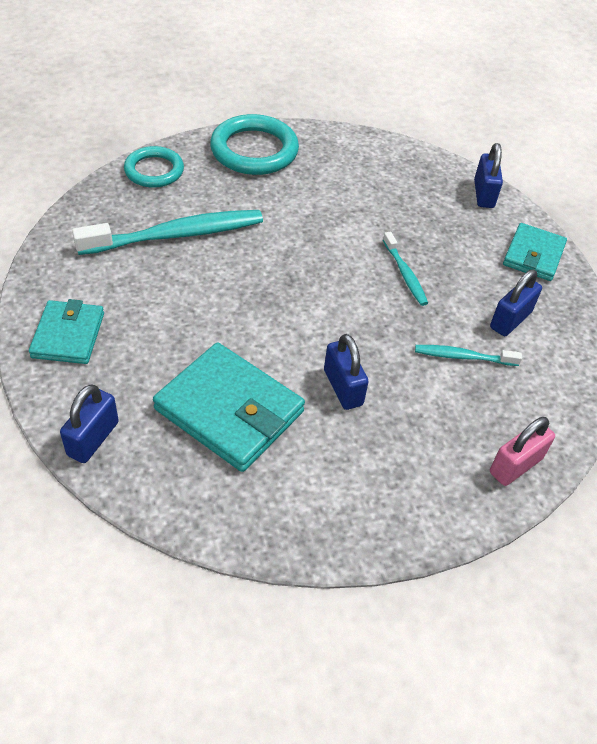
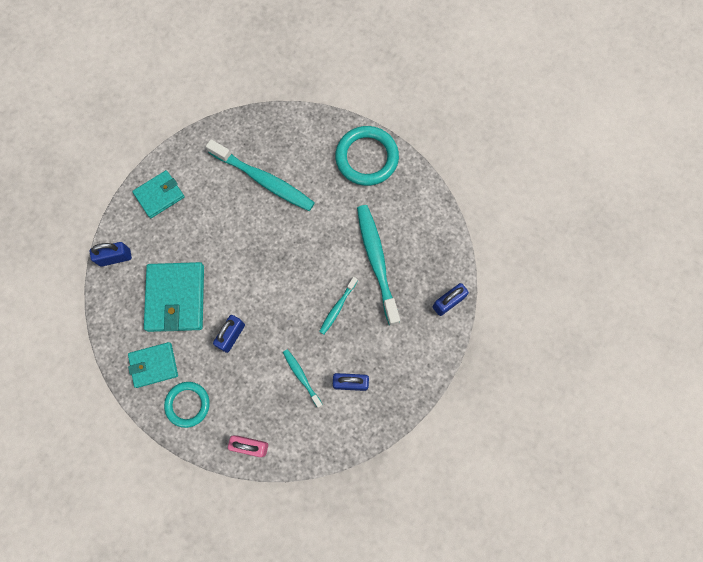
camera: 55 degrees right, 25 degrees up
(154, 170) = (301, 127): turquoise ring -> turquoise ring (187, 404)
(382, 213) = (377, 261): none -> turquoise toothbrush
(533, 255) = (417, 363): turquoise wallet -> turquoise wallet (154, 365)

